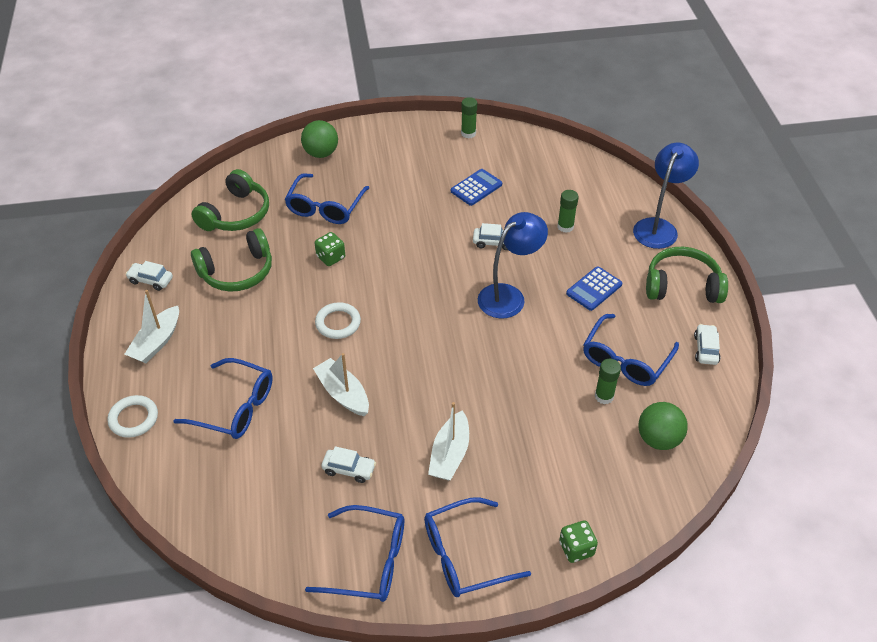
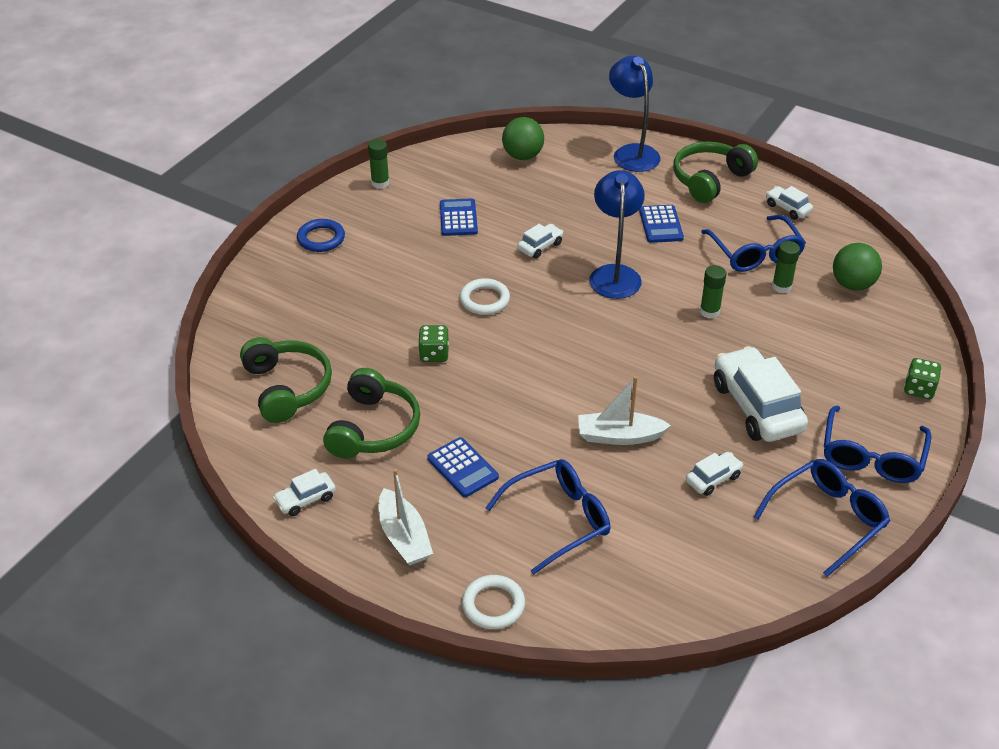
camera: 50 degrees left, 5 degrees down
(240, 333) = (462, 468): none -> blue calculator
(321, 153) = (277, 285): green ball -> green ball (522, 156)
(325, 207) = (359, 322): blue glasses -> none
(338, 323) = (527, 394): white ring -> white ring (484, 300)
(384, 143) = (321, 238): none -> blue ring
(450, 454) = (757, 407): white boat -> white car
(565, 227) = (571, 198): green glue stick -> green glue stick (709, 311)

